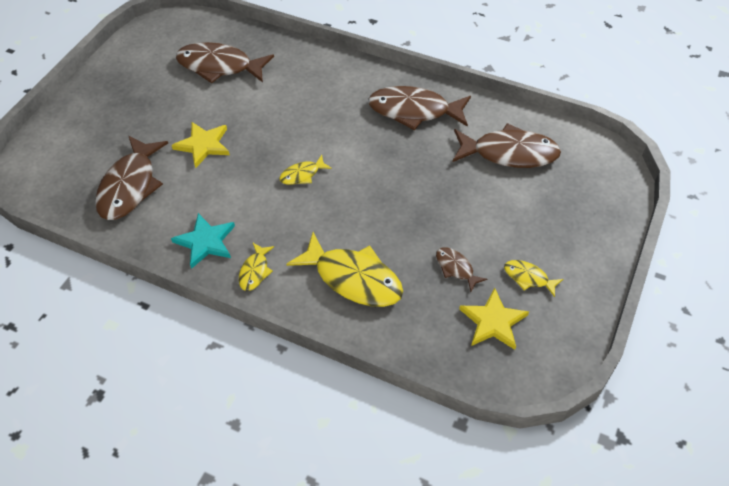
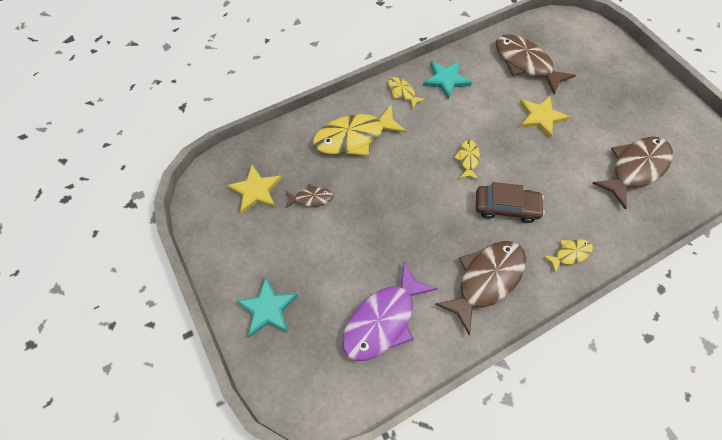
camera: 125 degrees right, 10 degrees up
(333, 127) = (506, 207): none -> brown car
(509, 153) = (383, 320): brown fish -> purple fish
(528, 278) = (265, 236): yellow fish -> yellow fish (570, 254)
(581, 230) = (268, 308): none -> turquoise star

